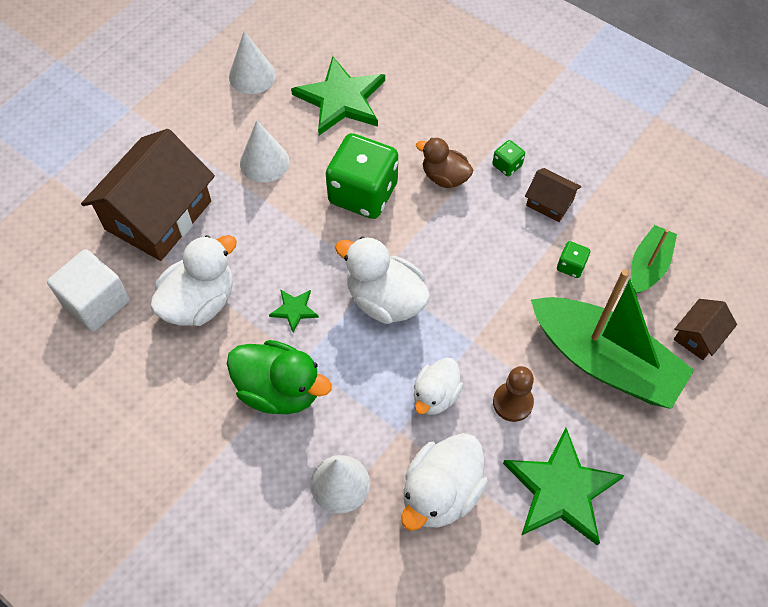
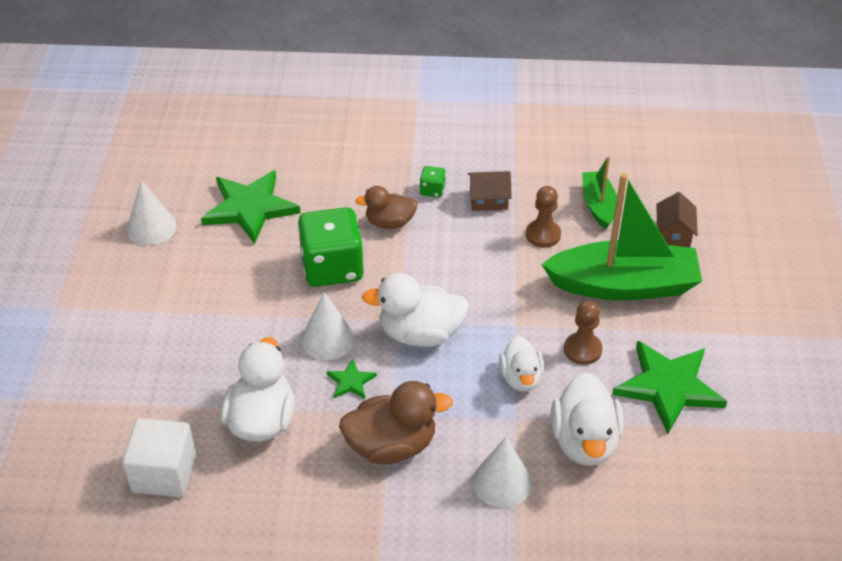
camera: 35 degrees left, 15 degrees down
(158, 215) = (161, 376): brown house -> none
(264, 162) = (223, 287): white cone -> white cone (328, 339)
(279, 390) = (391, 446): green duck -> brown duck
(571, 266) = (543, 235): green dice -> brown pawn

